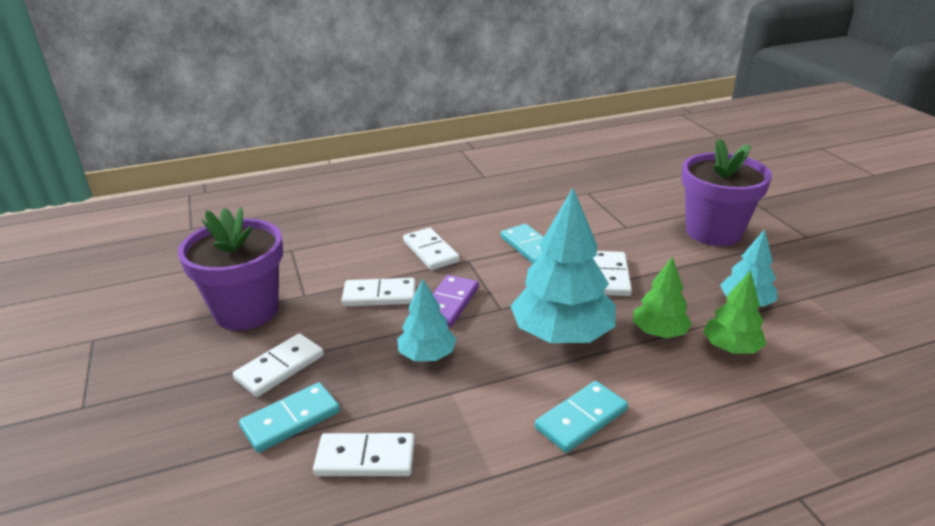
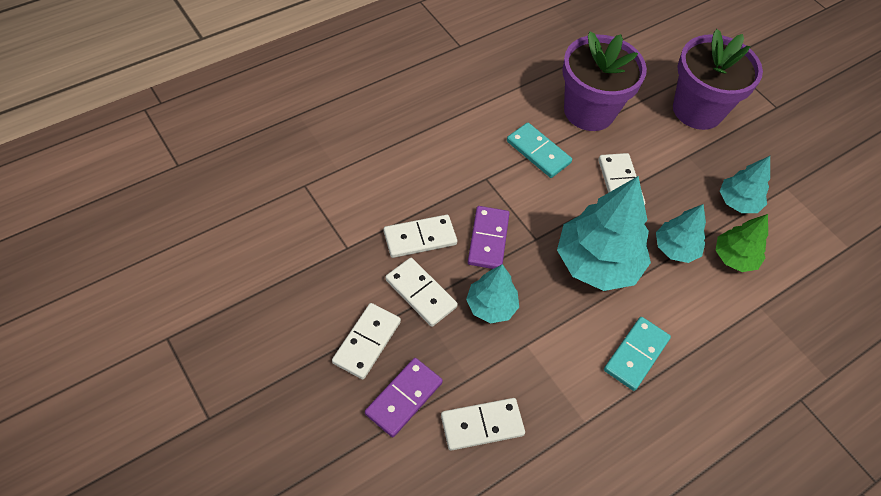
camera: 20 degrees left, 25 degrees up
(246, 310) = (300, 277): purple flower pot -> purple flower pot (589, 111)
(291, 420) = (403, 398): turquoise domino -> purple domino
(430, 251) = (445, 170): white domino -> white domino (420, 293)
(659, 332) = (675, 248): green tree -> turquoise tree

